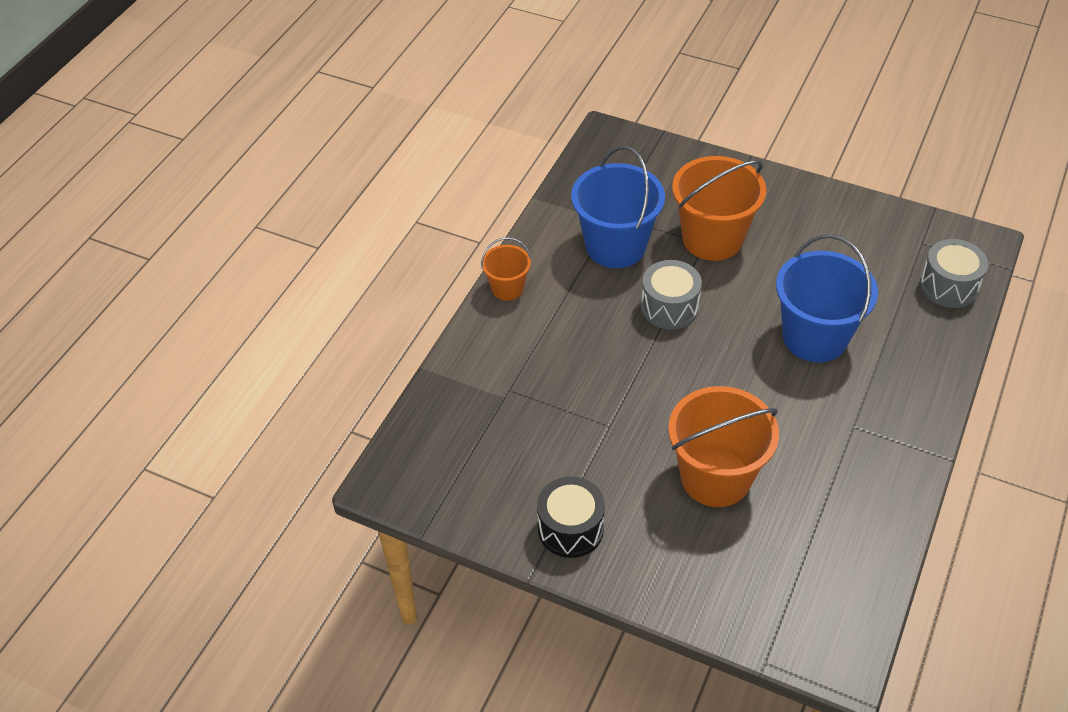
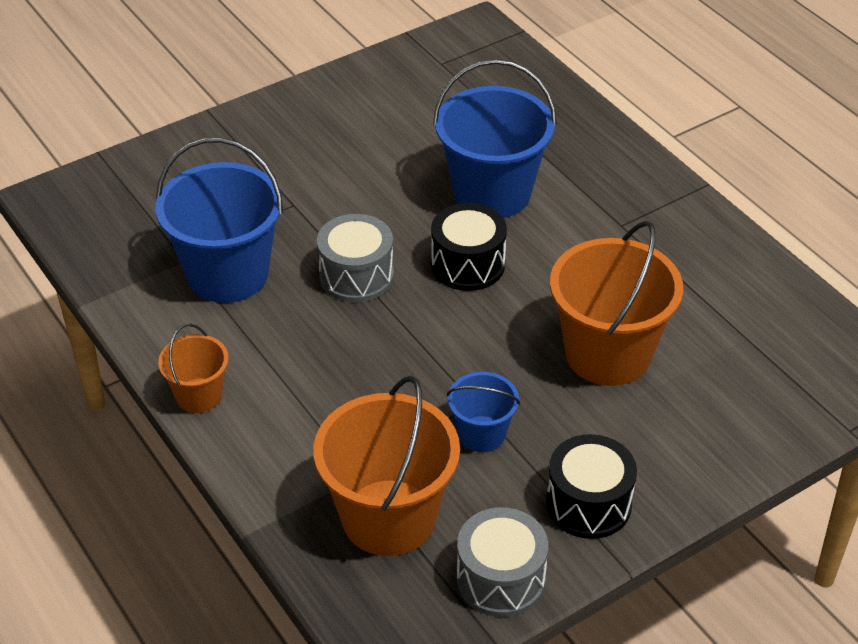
camera: 60 degrees left, 5 degrees down
(586, 441) = (482, 434): none -> blue bucket
(712, 238) = (293, 196): orange bucket -> orange bucket (388, 517)
(732, 359) = (468, 264): none -> black drum
(948, 286) = (509, 76): grey drum -> grey drum (500, 579)

